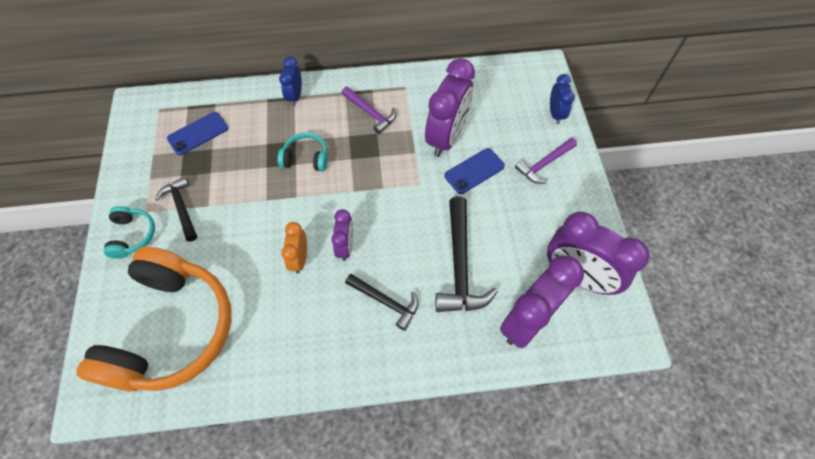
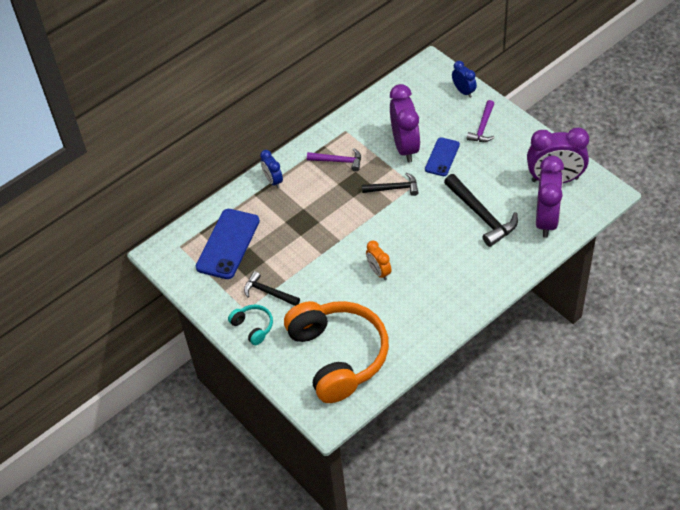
camera: 30 degrees left, 10 degrees down
(198, 133) = (228, 244): blue phone -> blue phone, size x1.66
(306, 158) = (322, 214): turquoise headphones -> none
(346, 246) = (401, 248): purple clock -> none
(385, 302) = (455, 261): black hammer -> black hammer (394, 188)

